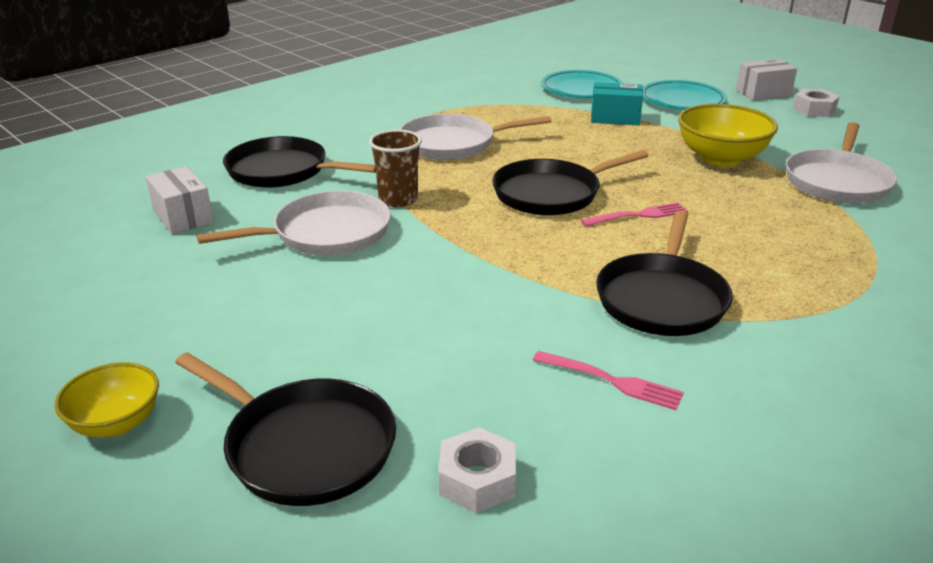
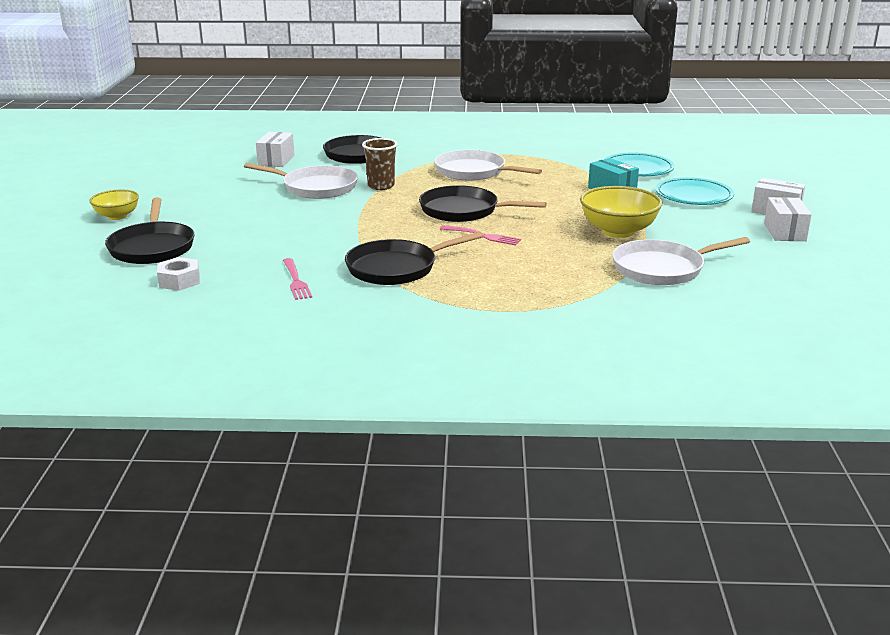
camera: 45 degrees right, 5 degrees down
(814, 110) = (785, 232): white nut -> white box

